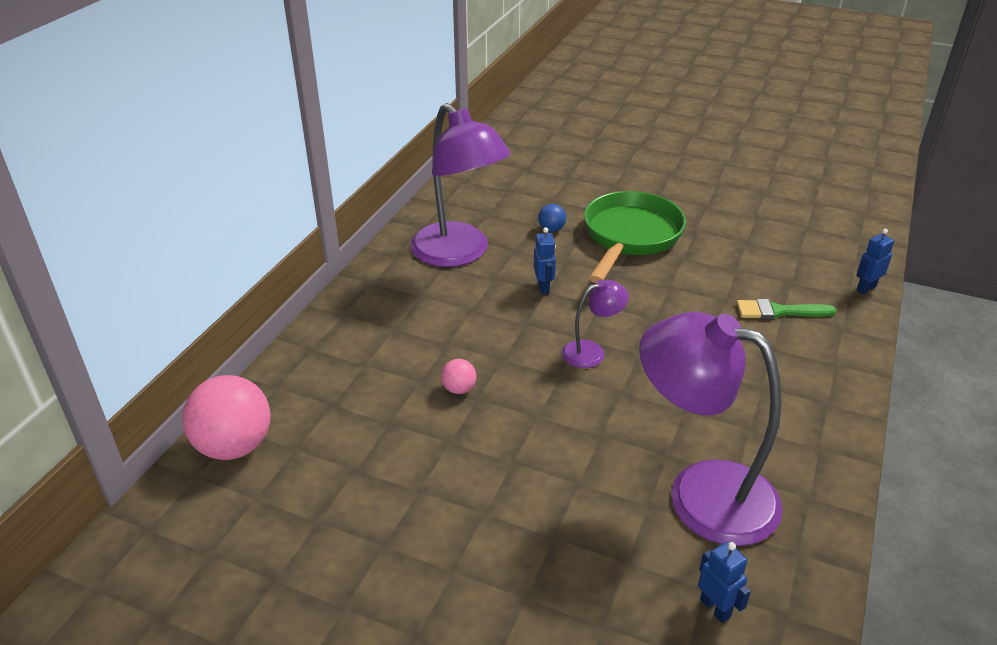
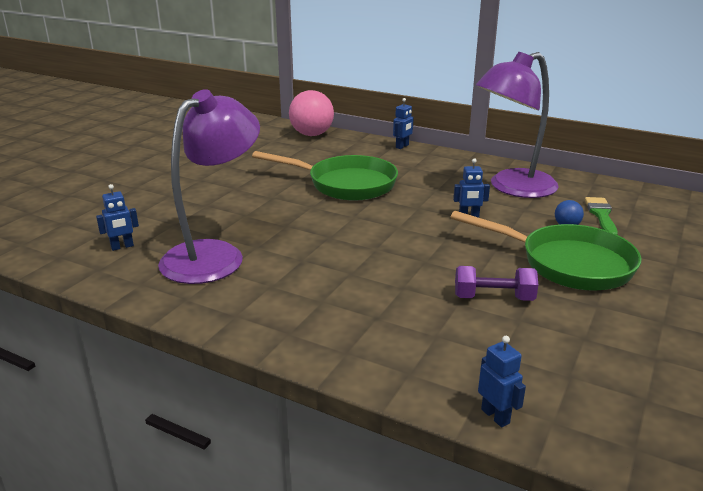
camera: 95 degrees right, 10 degrees down
(310, 338) = (402, 146): none -> blue robot
(459, 389) = (345, 184): pink ball -> green pan
(592, 352) = (380, 230): purple lamp -> none
(707, 280) = (493, 298): none -> purple dumbbell
(779, 311) = (440, 334): green brush -> green brush (601, 215)

